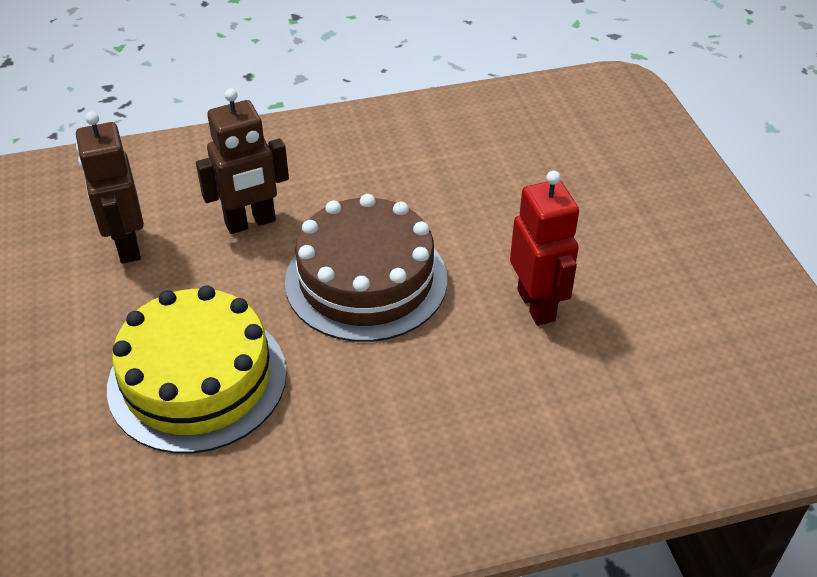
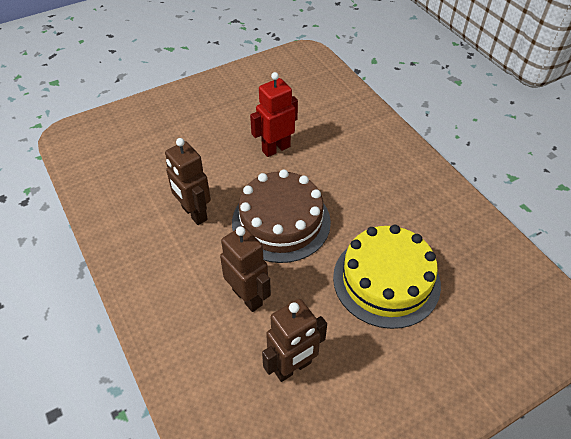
camera: 105 degrees left, 5 degrees up
(419, 190) = (194, 213): none -> brown robot

